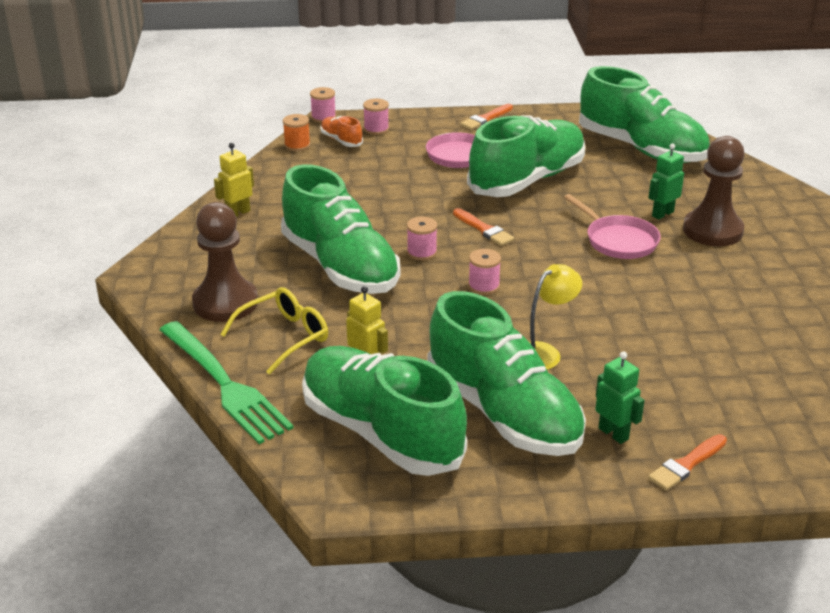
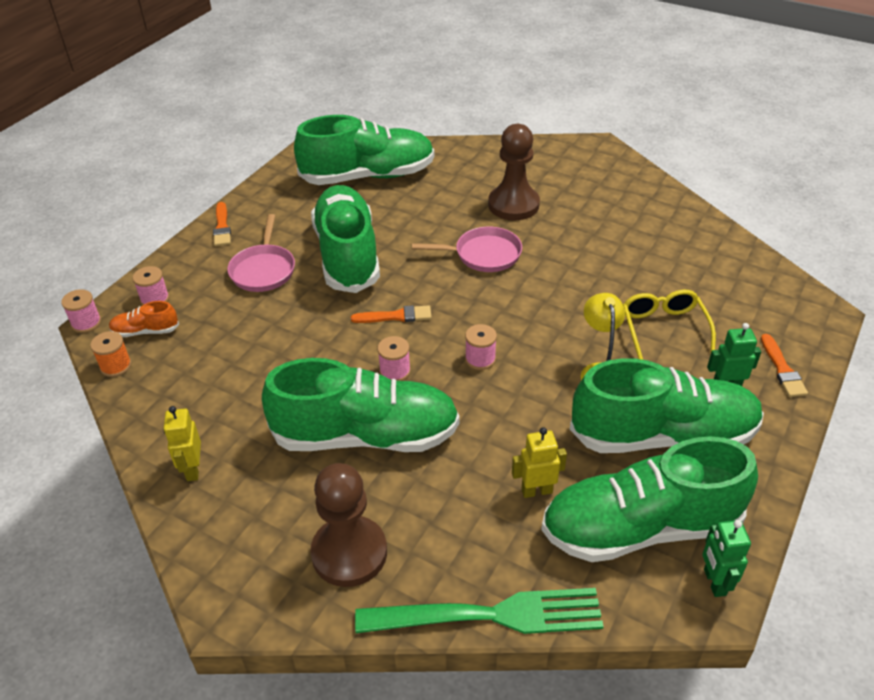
camera: 55 degrees left, 10 degrees up
(284, 337) = (446, 531): yellow glasses -> yellow glasses (663, 328)
(662, 214) = (468, 215): green robot -> green robot (714, 582)

